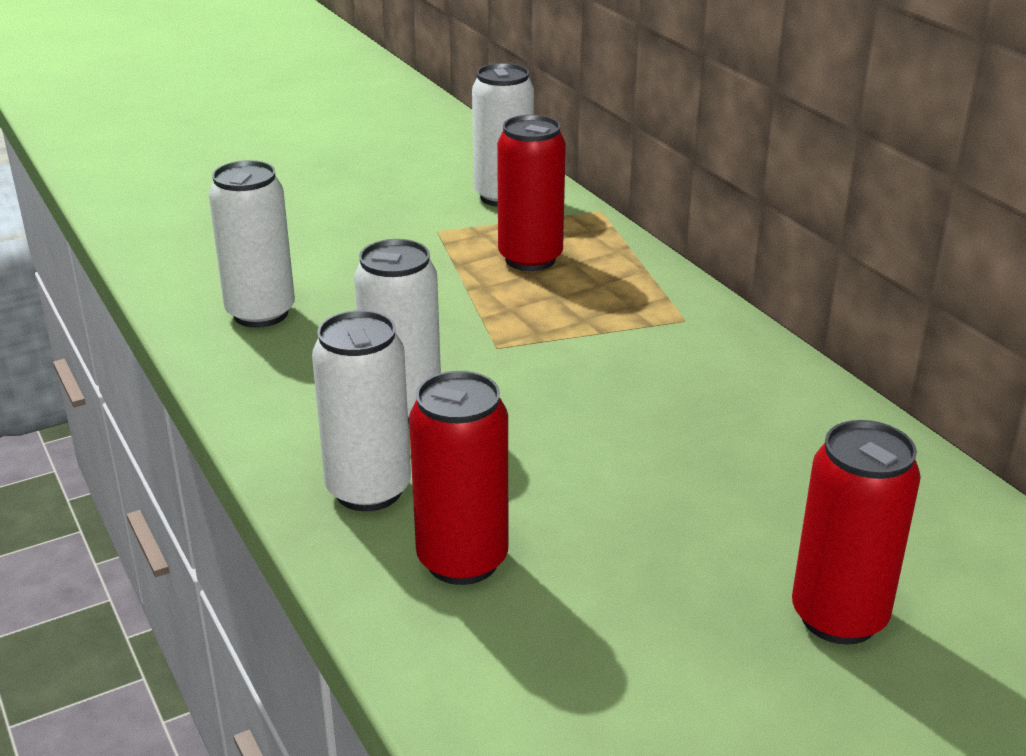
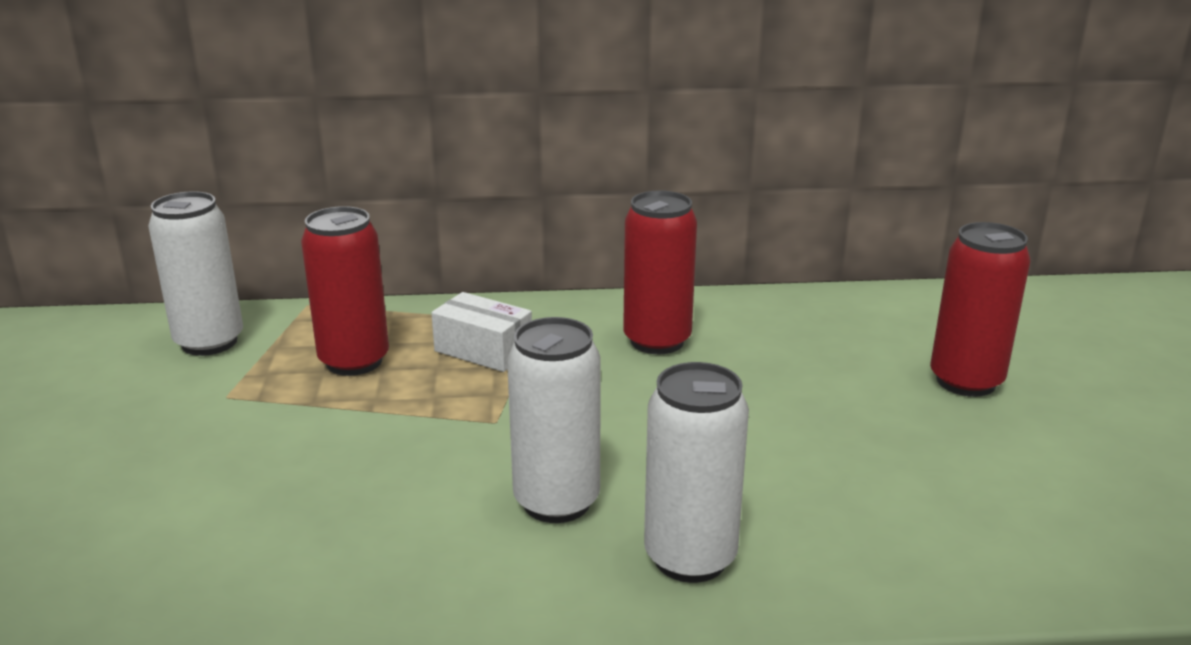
camera: 65 degrees left, 5 degrees down
(260, 313) = (265, 558): white can -> none
(462, 560) = (831, 528): red can -> red can (657, 341)
(604, 307) = (483, 350): none -> white box

